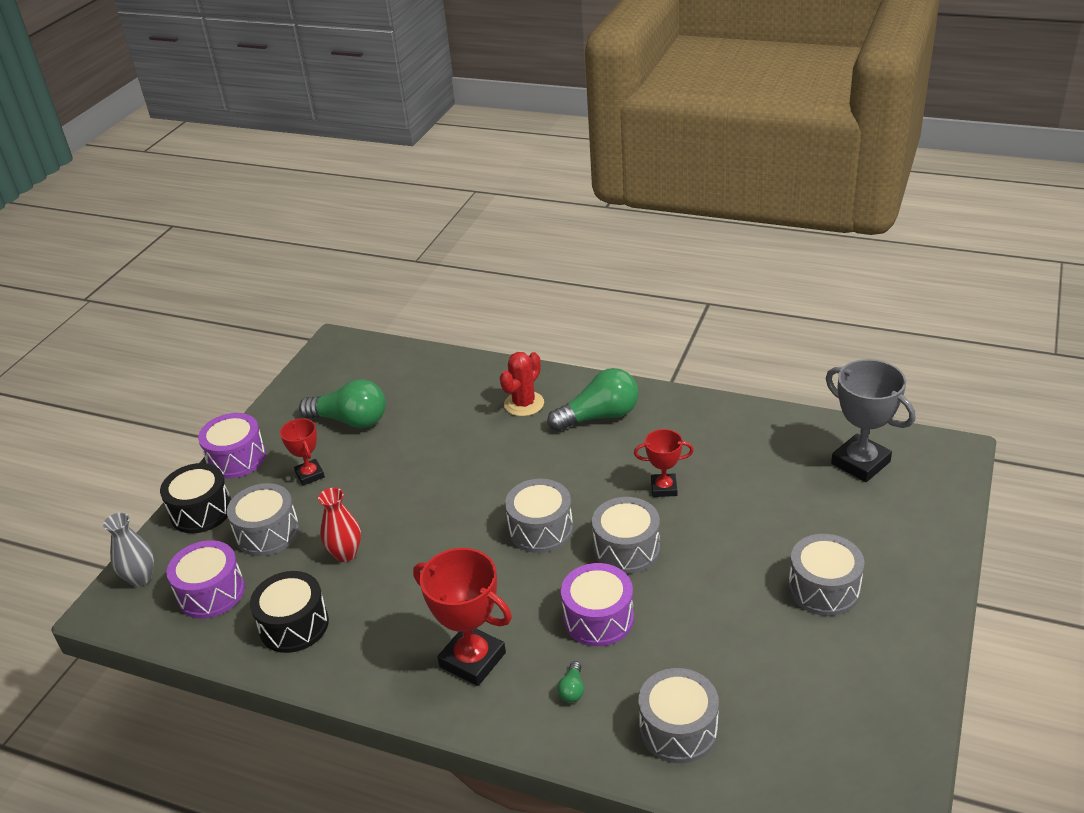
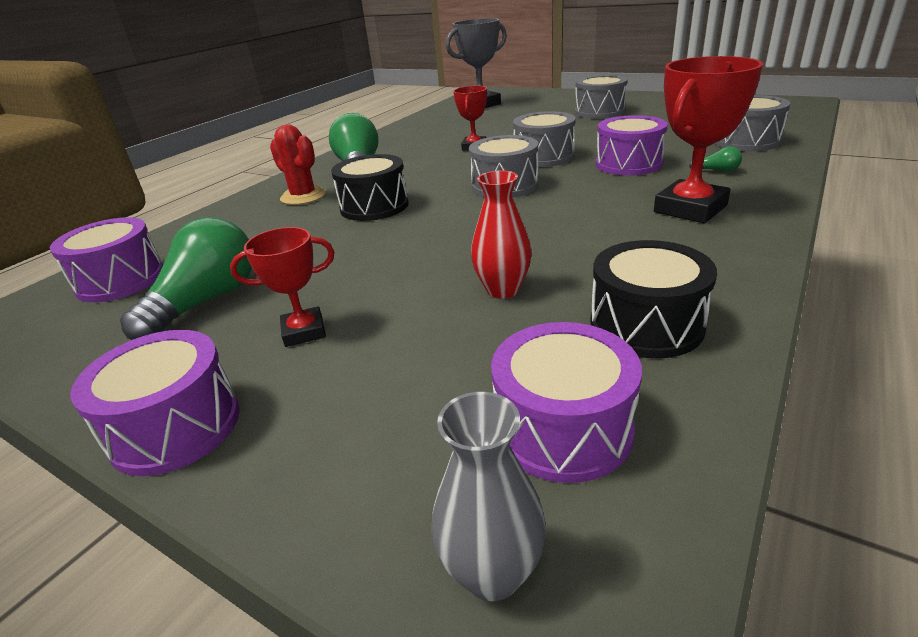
camera: 80 degrees left, 5 degrees down
(201, 511) = (306, 469): black drum -> black drum (374, 206)
(267, 533) = (423, 367): grey drum -> none
(383, 370) = (120, 280): none -> purple drum

